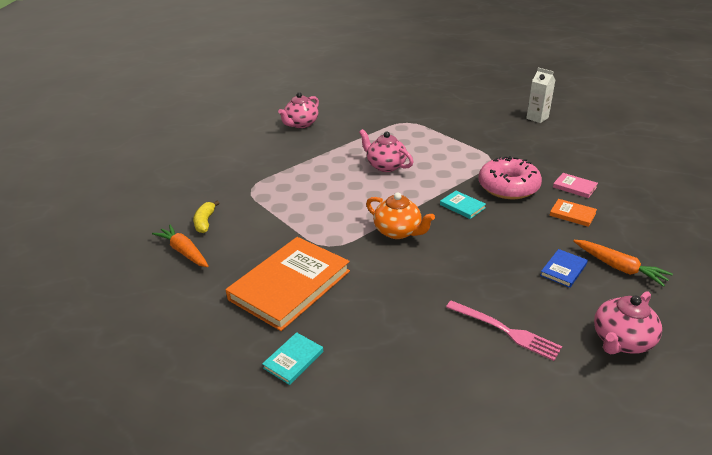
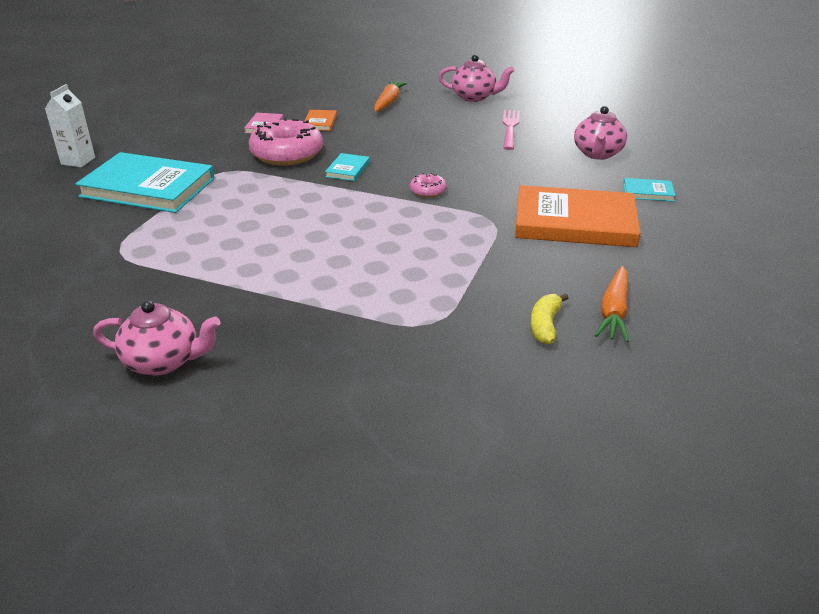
camera: 120 degrees left, 0 degrees up
(205, 222) = (545, 325): yellow banana -> yellow banana turned 135 degrees clockwise
(385, 166) = (283, 233): pink teapot -> pink teapot (597, 154)
(398, 231) = (428, 191): orange teapot -> pink donut
(481, 134) = (148, 187): none -> turquoise book
(563, 270) = (412, 118): blue book -> none

